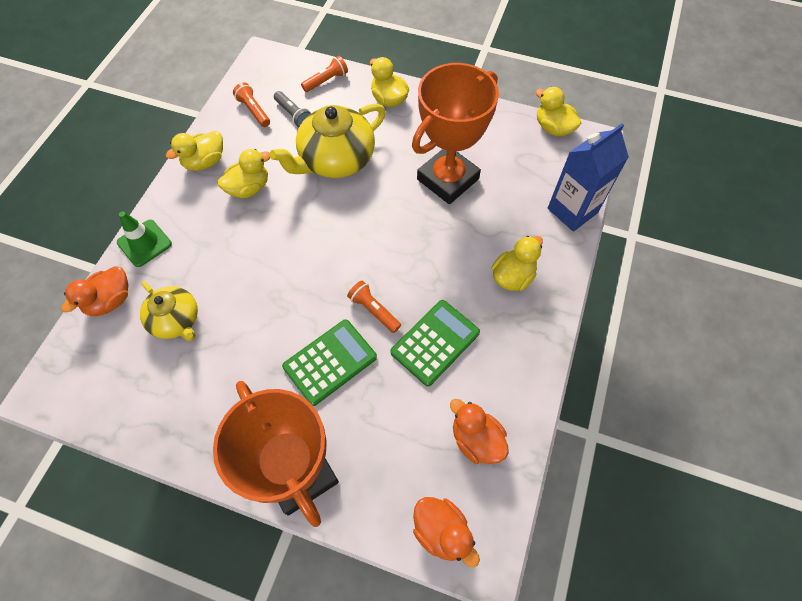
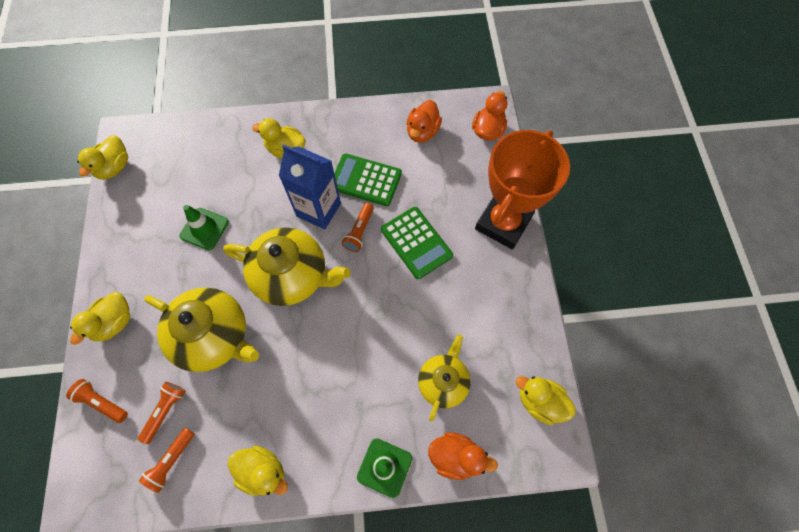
camera: 115 degrees left, 5 degrees up
(249, 188) = (279, 402): yellow duck -> yellow duck (539, 401)
(293, 115) = (166, 411): grey flashlight -> orange flashlight
(330, 362) = (416, 242): green calculator -> green calculator turned 150 degrees counterclockwise
(359, 234) = (292, 275): none -> yellow teapot
(448, 179) = (204, 229): orange trophy -> green traffic cone
(572, 210) = (206, 129): blue carton -> blue carton (318, 210)

